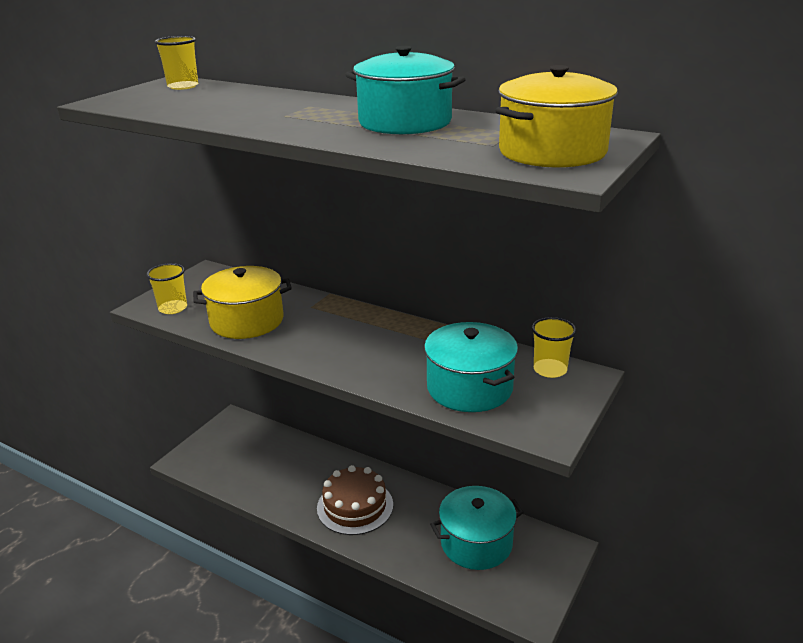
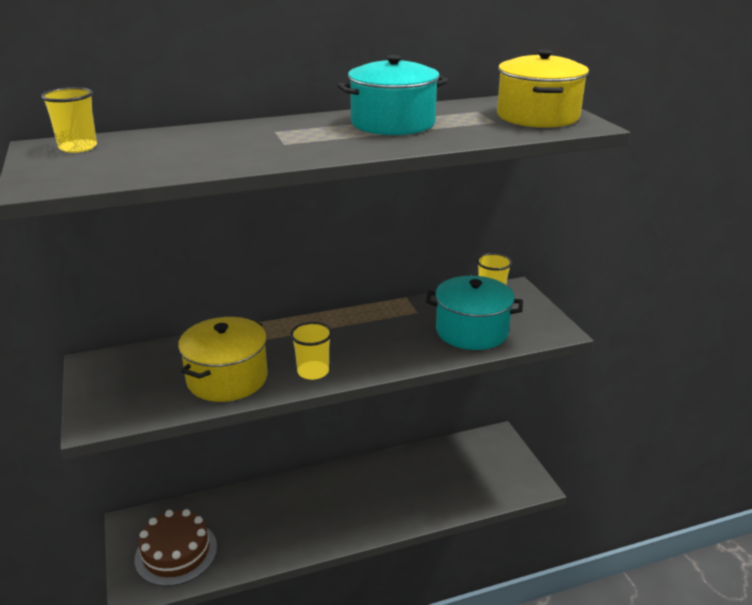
camera: 50 degrees left, 0 degrees up
(173, 308) = (130, 408): yellow cup -> yellow cup (313, 371)
(355, 506) = (342, 508): brown cake -> brown cake (176, 552)
(476, 543) = (450, 471): turquoise pot -> none

